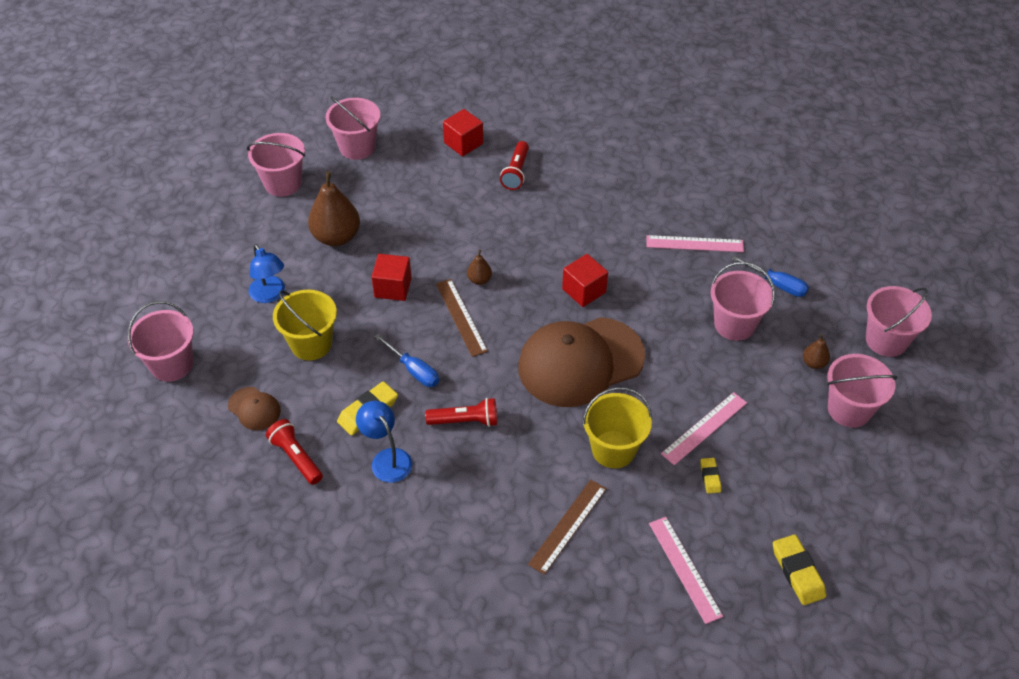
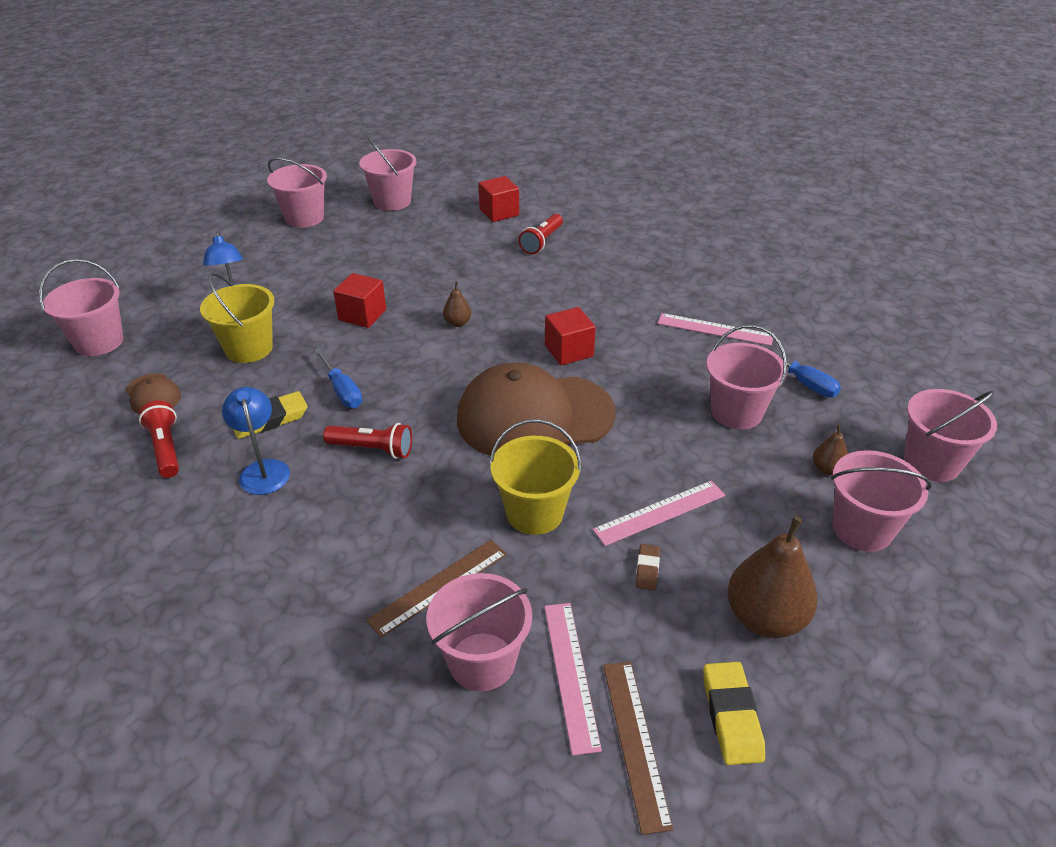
camera: 15 degrees right, 10 degrees down
(336, 237) = (330, 265): brown pear -> brown pear (765, 618)
(461, 317) = (420, 352): brown ruler -> brown ruler (635, 742)
(621, 574) = (482, 661): none -> pink bucket
(710, 477) = (647, 569): yellow eraser -> brown eraser

